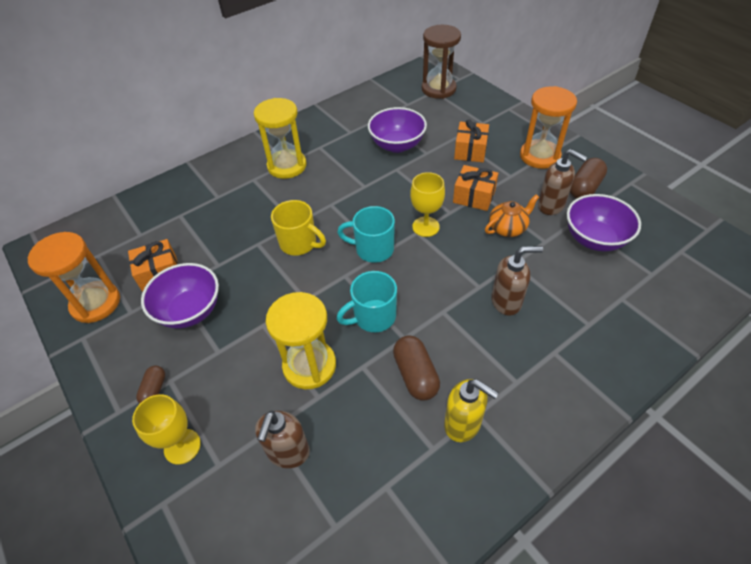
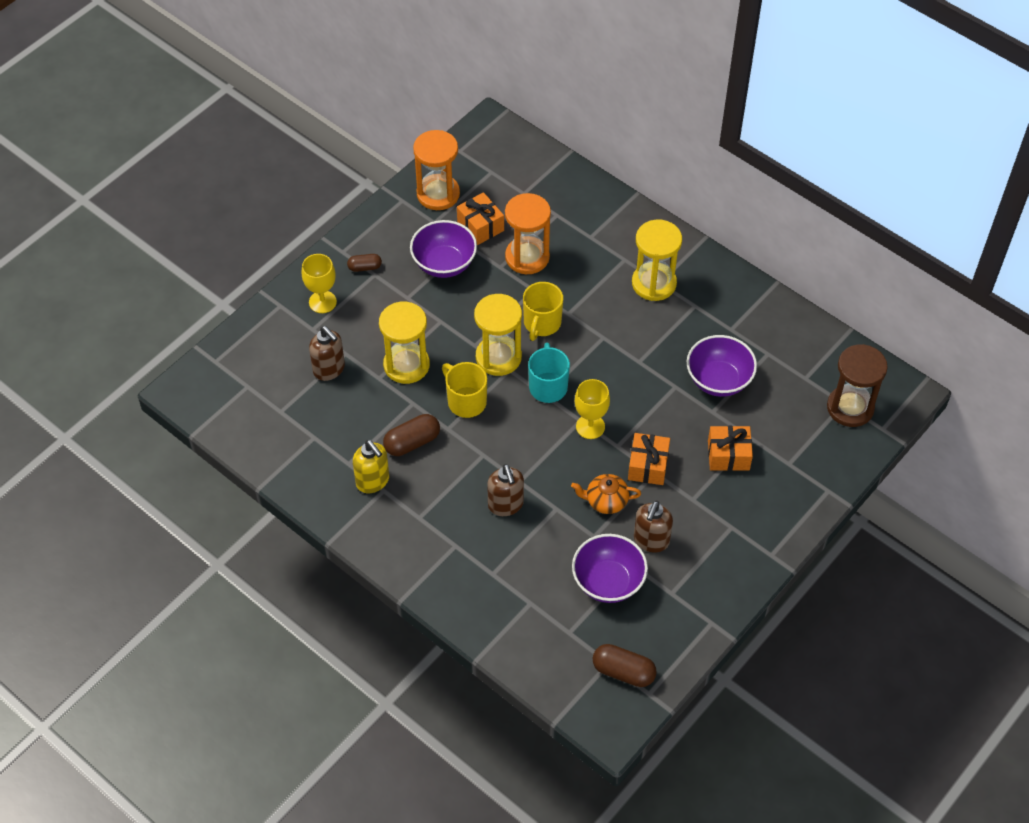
camera: 75 degrees right, 5 degrees up
(288, 452) = (329, 369): brown soap dispenser -> brown soap dispenser turned 135 degrees counterclockwise
(327, 282) = (498, 357): none -> yellow hourglass
(373, 317) = (466, 401): turquoise mug -> yellow mug
(463, 424) = (373, 481): yellow soap dispenser -> yellow soap dispenser turned 60 degrees counterclockwise
(508, 228) = (606, 501): orange teapot -> orange teapot turned 135 degrees clockwise
(539, 156) = (737, 528): orange hourglass -> orange hourglass (527, 257)
(584, 188) = (690, 574): brown capsule -> brown capsule (623, 672)

